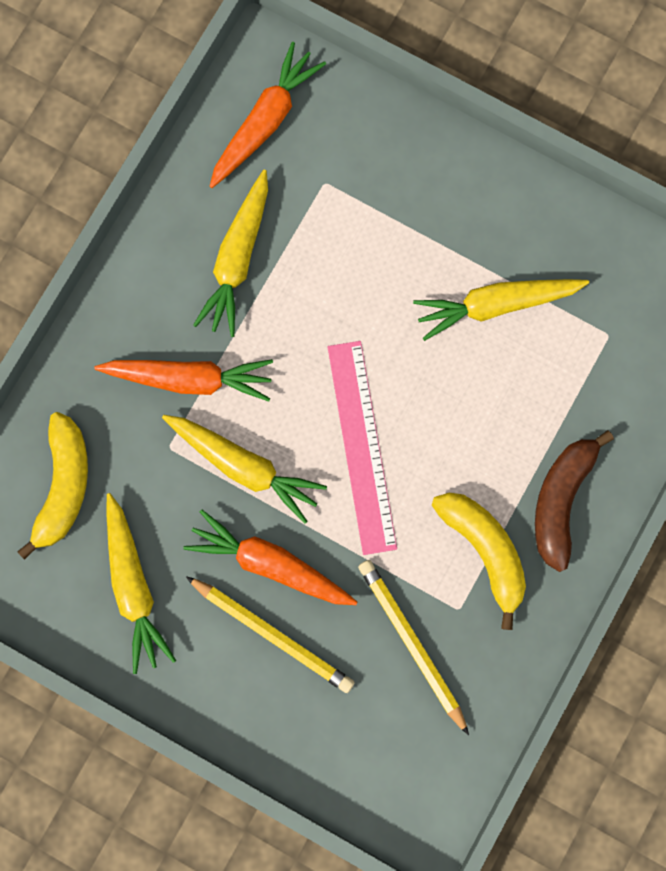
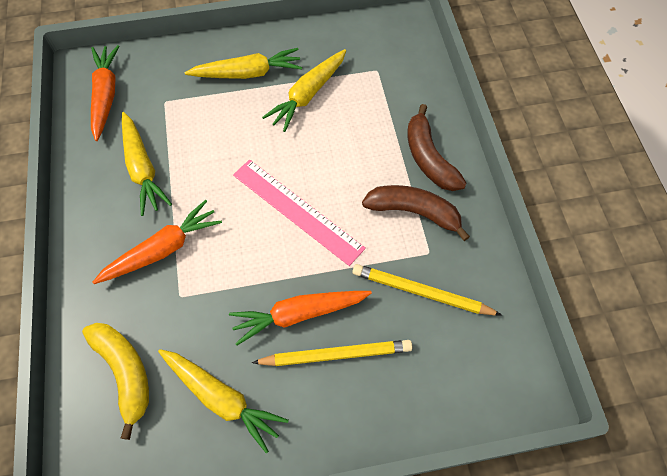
camera: 40 degrees left, 15 degrees down
(244, 467) = (236, 272): yellow carrot -> yellow carrot (247, 73)
(485, 551) = (414, 212): yellow banana -> brown banana

